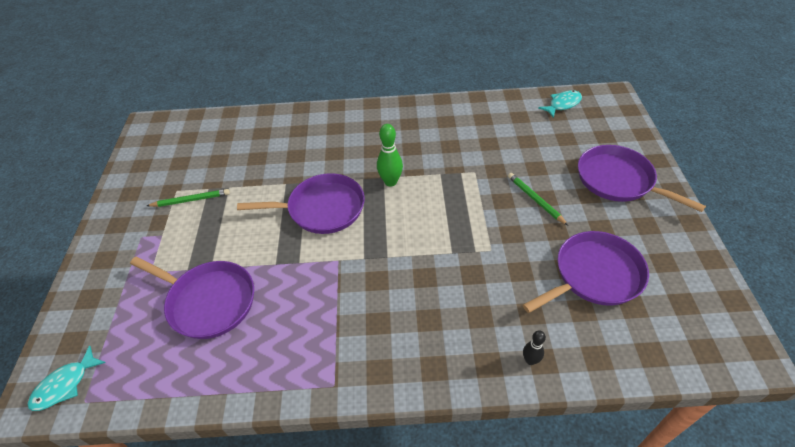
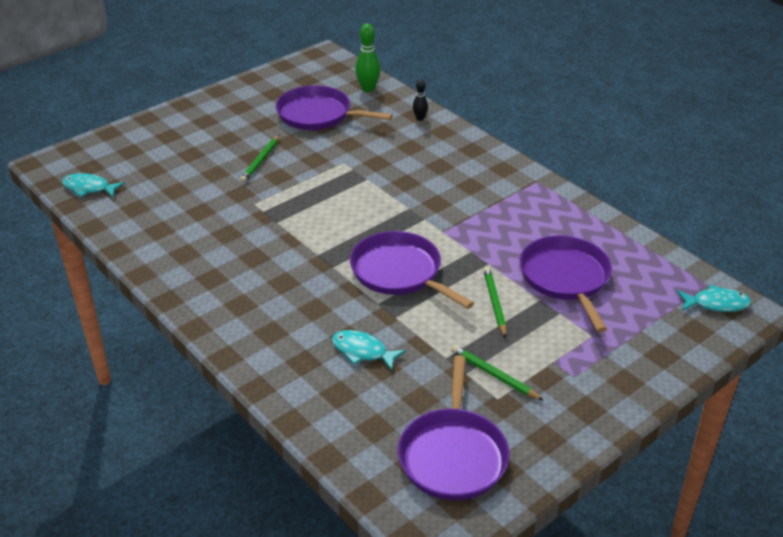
camera: 130 degrees left, 10 degrees down
(238, 240) = (494, 303): none -> green pencil
(277, 156) = (362, 351): none -> turquoise fish
(390, 182) = (319, 247): green bowling pin -> green bowling pin (368, 89)
(618, 180) = (194, 130): purple pan -> purple pan (453, 455)

